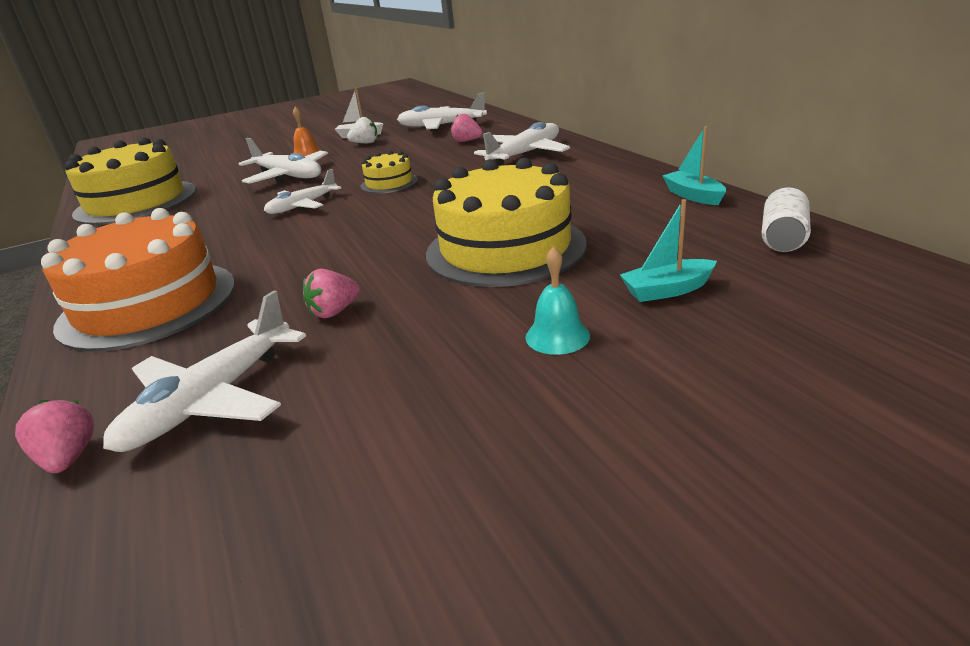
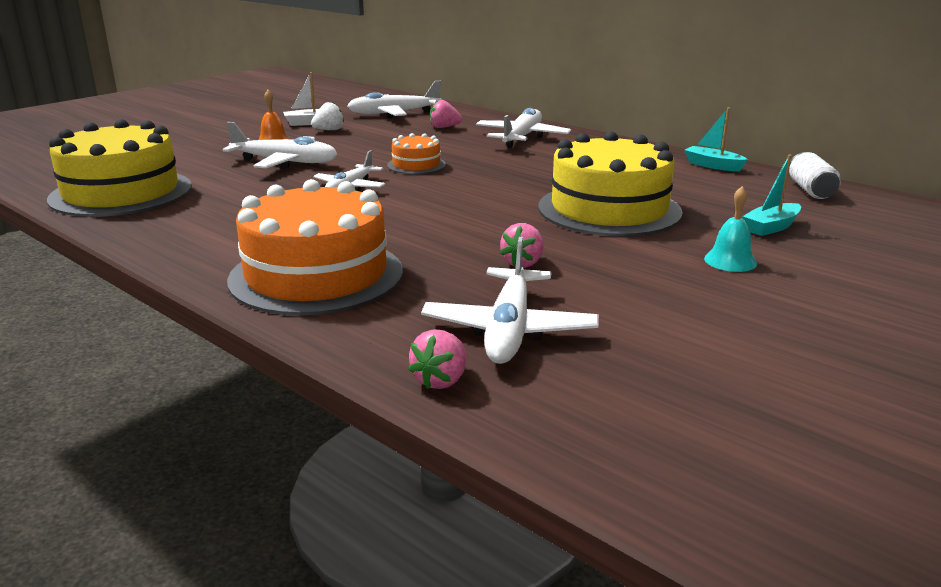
camera: 25 degrees left, 5 degrees down
(69, 458) = (441, 380): pink strawberry -> pink strawberry turned 105 degrees counterclockwise
(389, 183) = (416, 165): yellow cake -> orange cake

